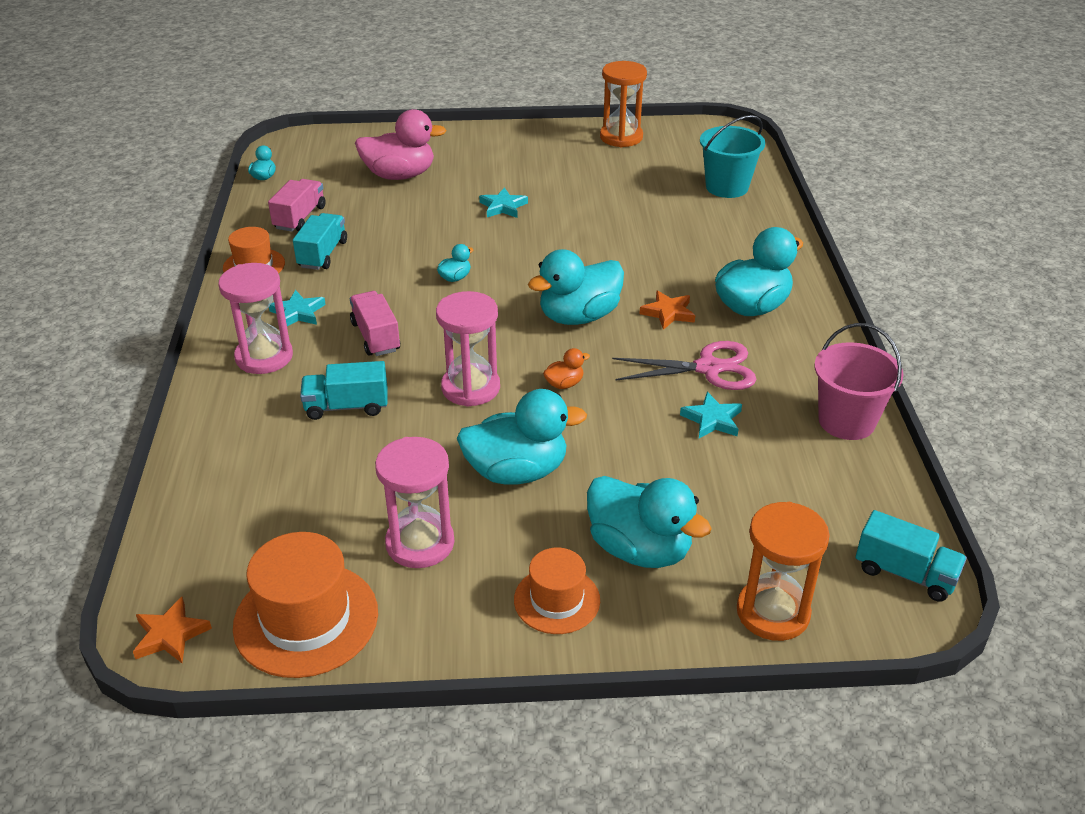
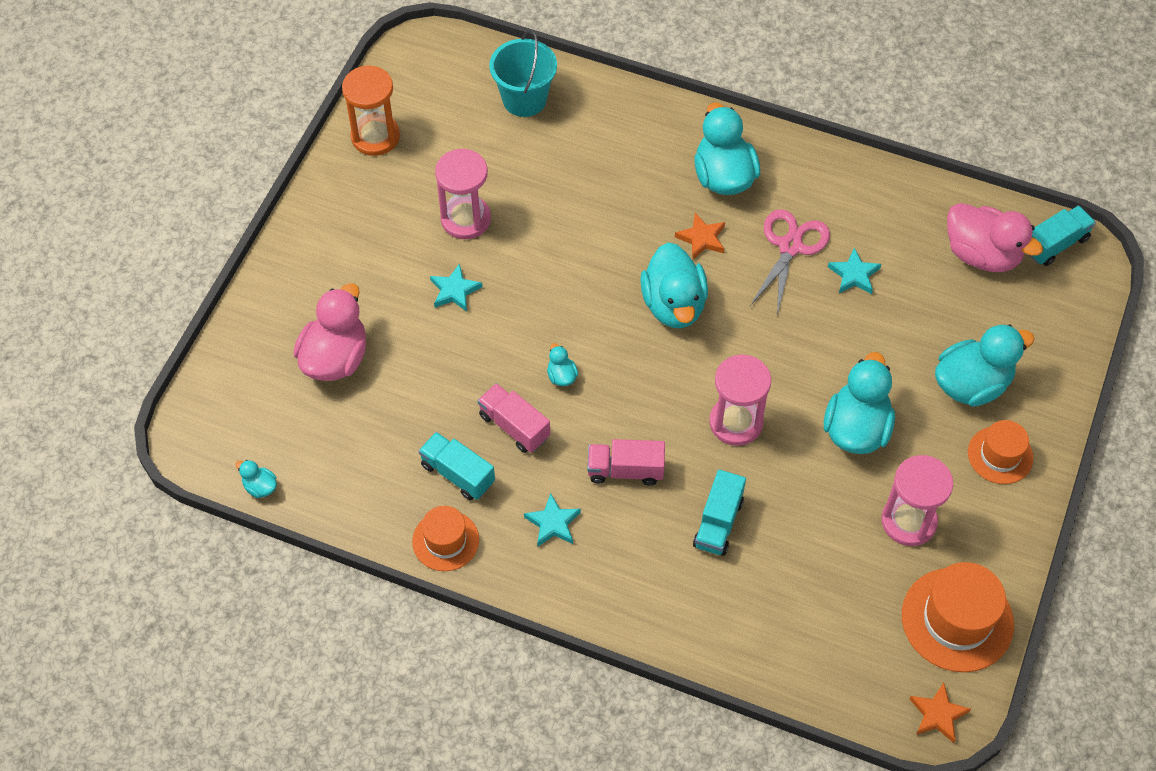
camera: 65 degrees left, 20 degrees up
(264, 357) = (612, 569): pink hourglass -> pink hourglass (466, 219)
(300, 218) = (372, 475): pink truck -> pink truck (514, 426)
(564, 384) = (763, 354): orange duck -> none
(773, 612) = (1059, 335): orange hourglass -> none
(829, 511) = (982, 254): none -> pink duck
(846, 421) = (894, 192): pink bucket -> none

